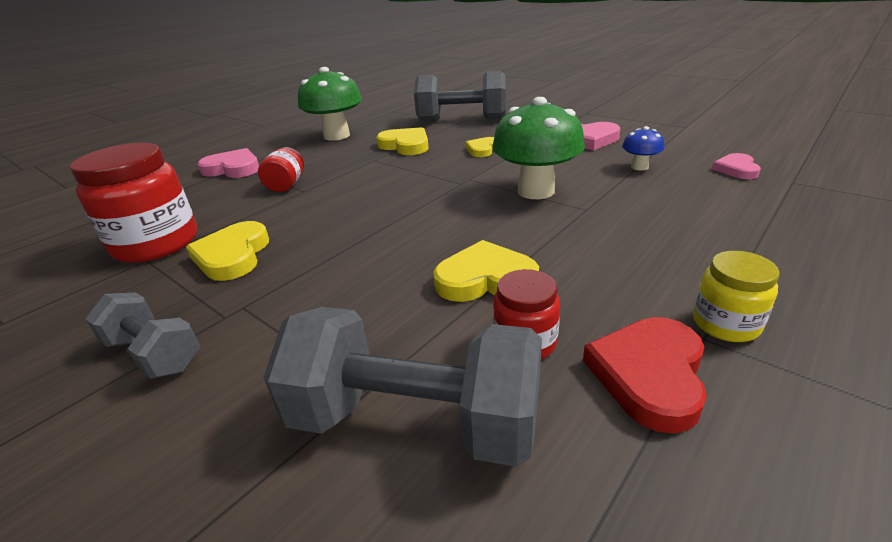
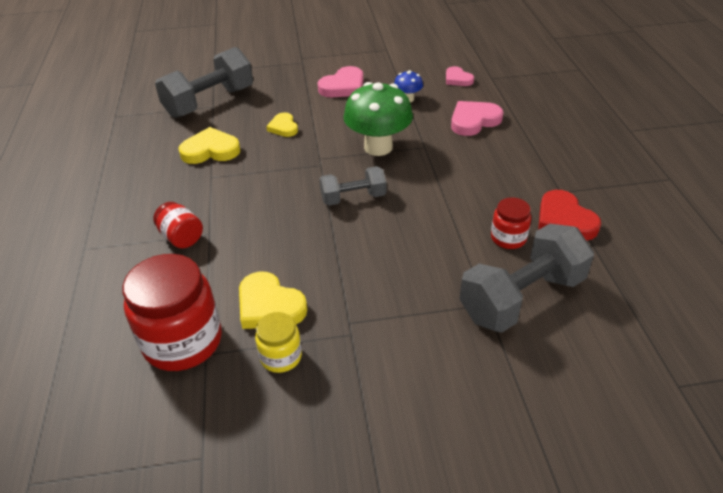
camera: 50 degrees left, 10 degrees up
(154, 354) = (356, 376): grey dumbbell -> grey dumbbell (353, 198)
(233, 168) = (82, 253): pink heart -> pink heart (474, 121)
(337, 136) = (116, 169): green mushroom -> none
(485, 279) = (444, 220): yellow heart -> none
(725, 324) = (559, 180): yellow jar -> yellow jar (281, 357)

